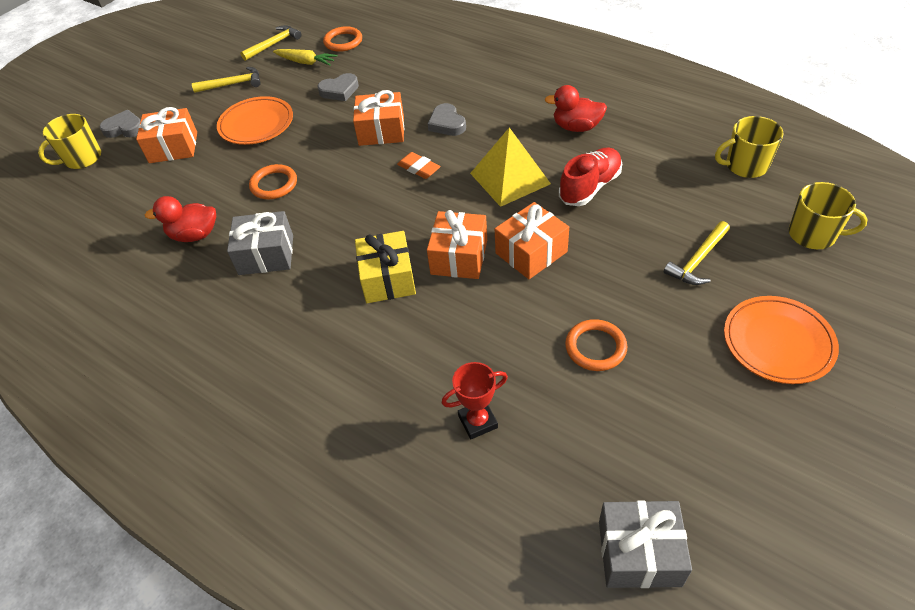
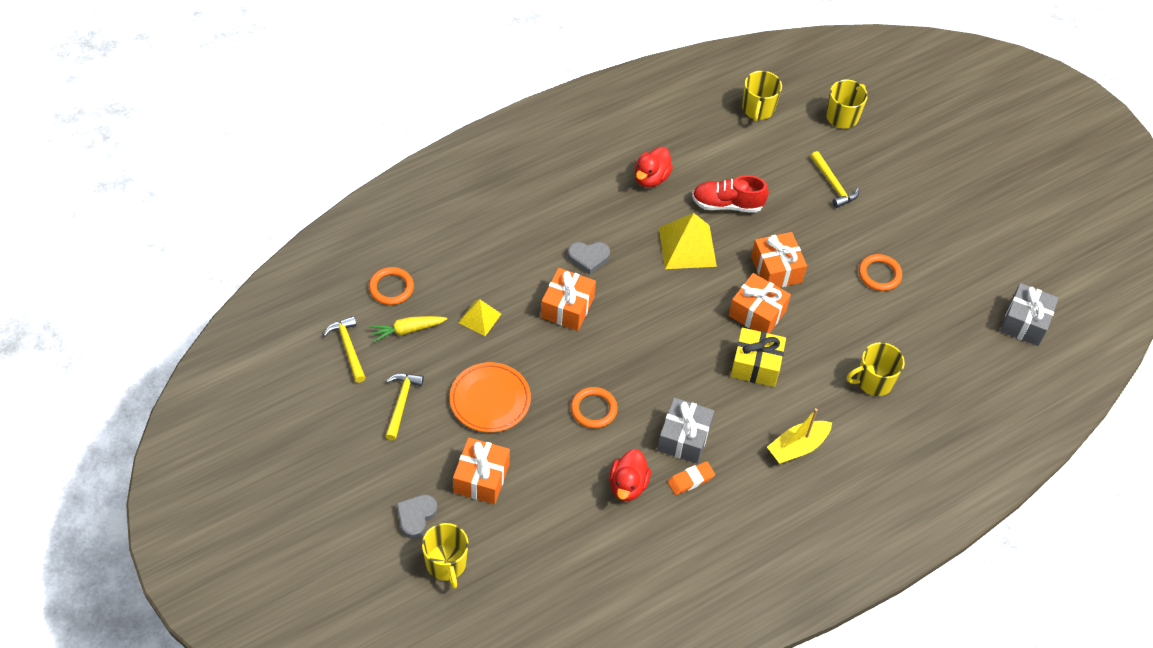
camera: 75 degrees left, 5 degrees up
(292, 350) = (797, 447): none -> yellow boat
(306, 62) = (407, 330): yellow carrot -> yellow carrot turned 150 degrees counterclockwise
(339, 90) = (480, 318): grey heart -> yellow pyramid
(419, 168) = (637, 300): orange eraser -> orange eraser (690, 480)
(424, 394) = (873, 381): none -> yellow mug
(478, 421) = (908, 360): red trophy -> none
(590, 187) = (727, 204): red shoe -> red shoe turned 60 degrees counterclockwise
(777, 342) = (918, 186): orange plate -> none

